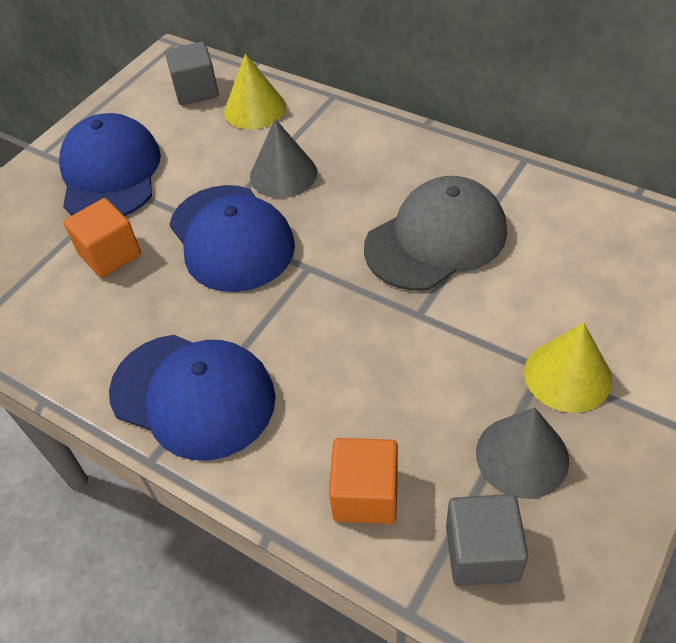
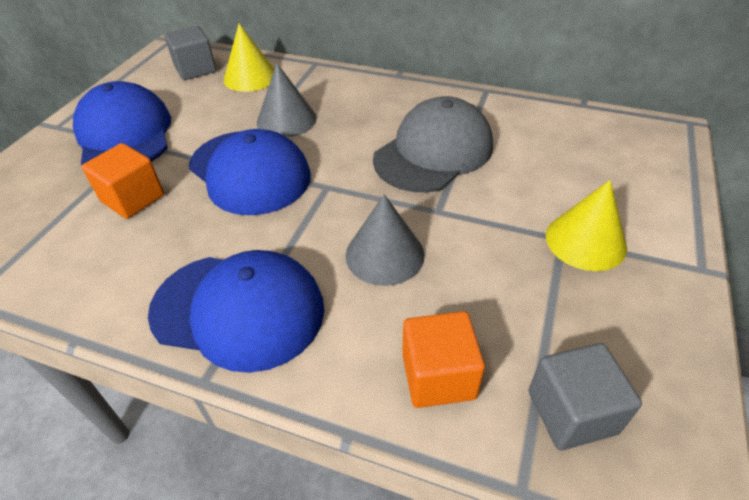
camera: 15 degrees left, 5 degrees down
(522, 456) = (573, 314): grey cone -> grey cone (385, 254)

